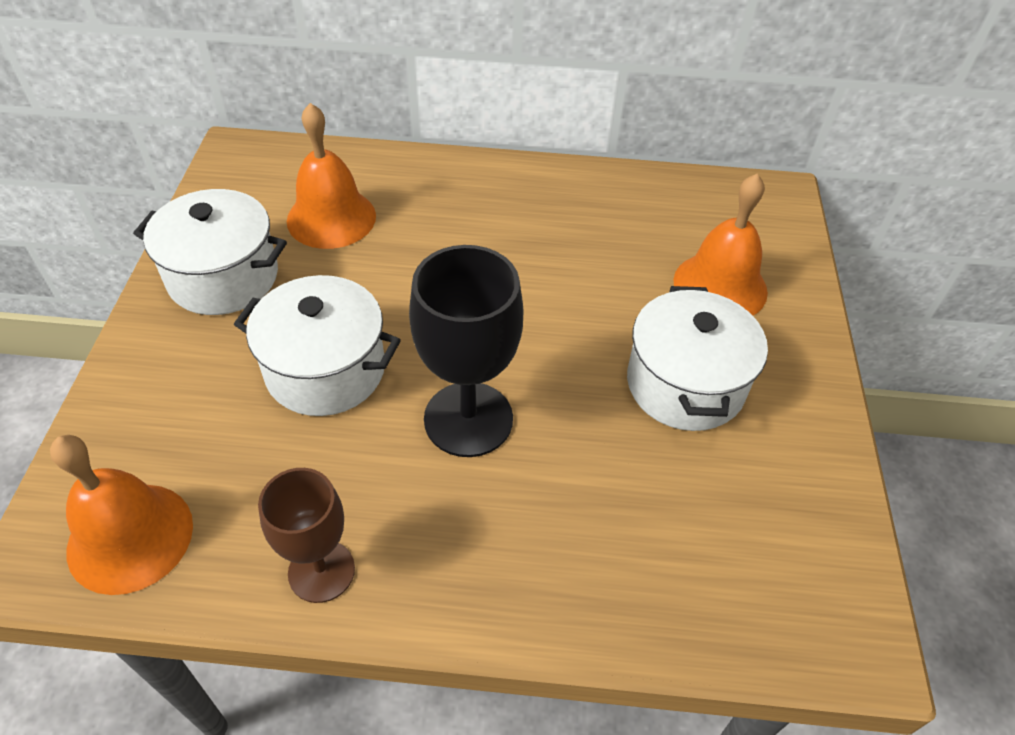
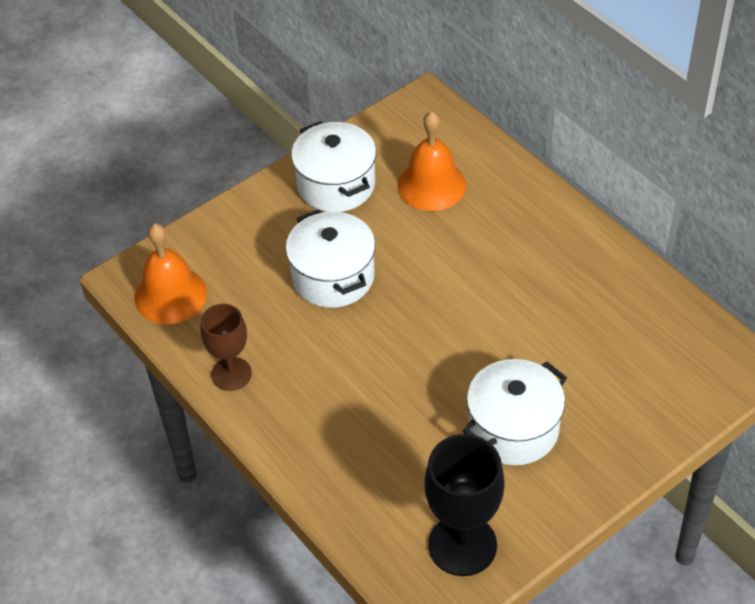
camera: 50 degrees right, 0 degrees up
(468, 419) = (374, 357): black goblet -> black goblet (462, 545)
(720, 286) = (615, 393): orange bell -> none

